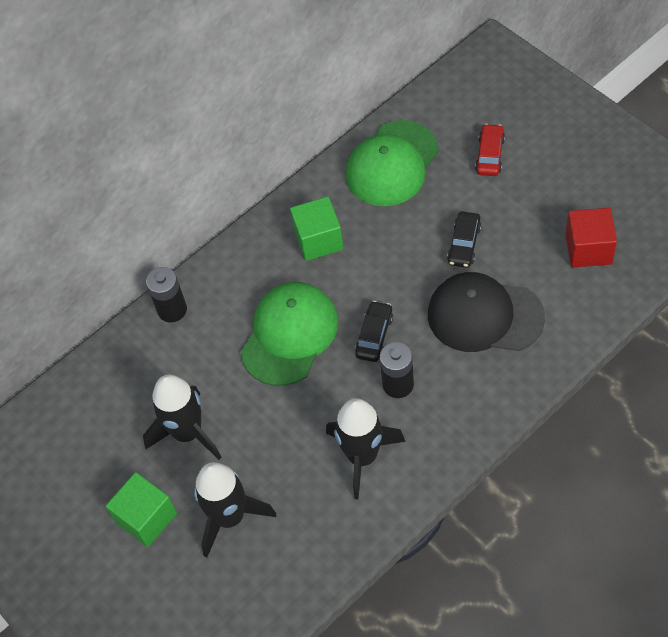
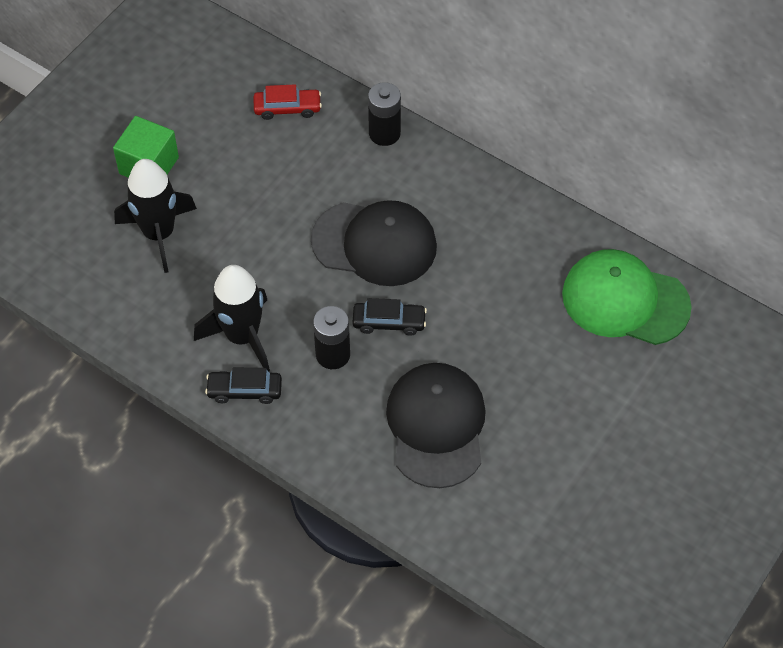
camera: 70 degrees right, 0 degrees up
(188, 433) = (245, 179): black rocket -> none
(289, 335) = (374, 243): green cap -> black cap
(318, 240) = (501, 247): green cube -> none
(464, 244) = (529, 391): black car -> black car (244, 390)
(490, 155) = (665, 400): red car -> red car (287, 108)
(588, 249) = (552, 524): red cube -> none

